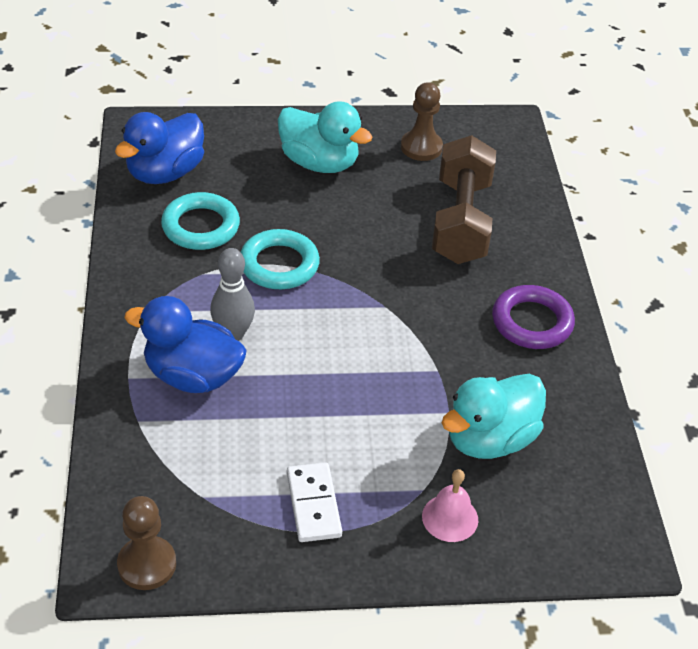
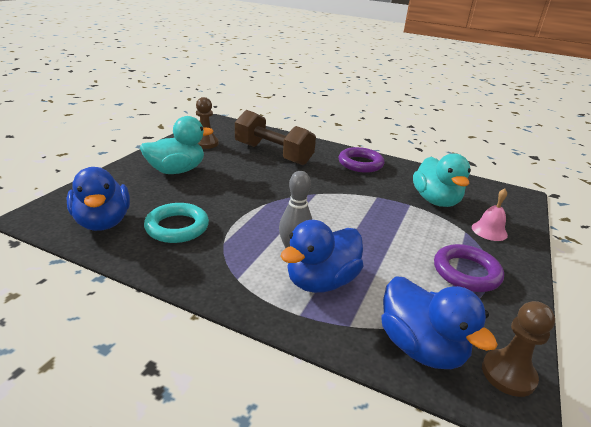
camera: 60 degrees left, 15 degrees down
(141, 485) = (420, 347): none -> blue duck
(279, 264) = (247, 212): turquoise ring -> none
(313, 504) = (466, 272): white domino -> purple ring

